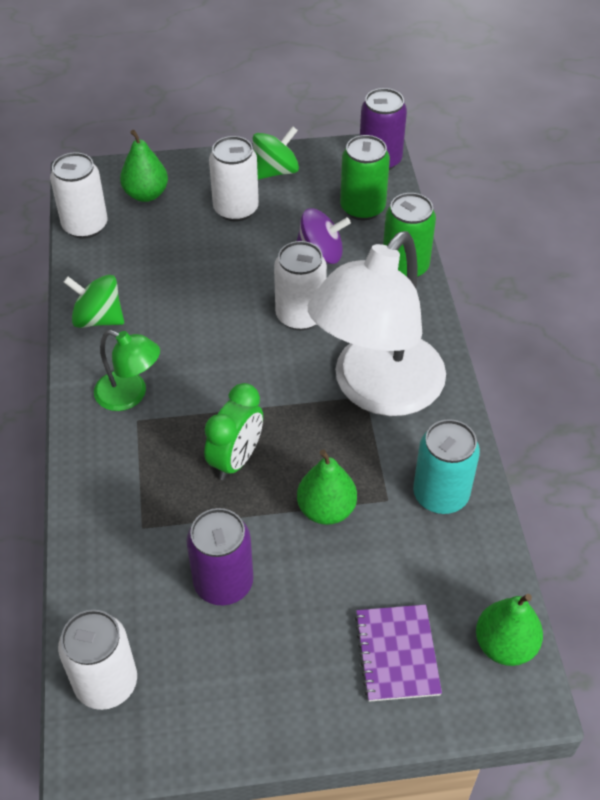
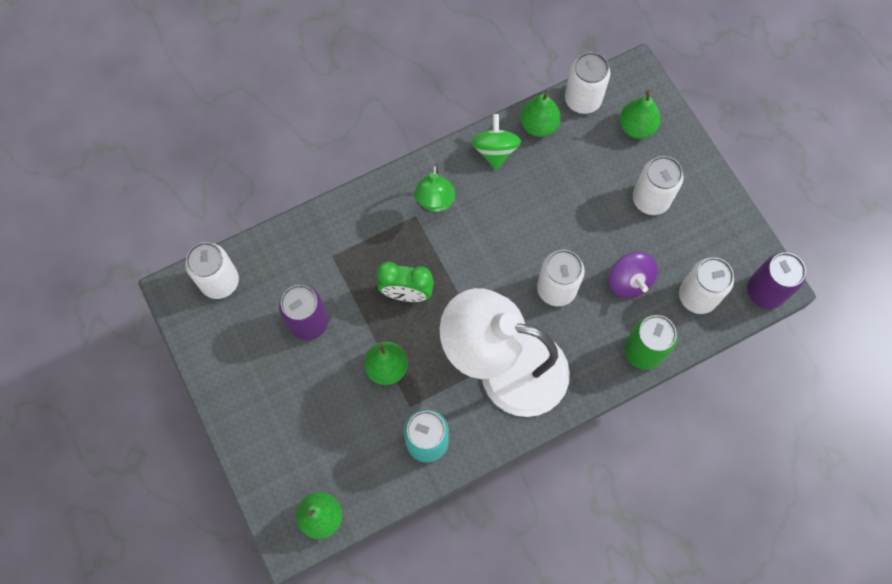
camera: 70 degrees right, 20 degrees up
(91, 271) = (538, 125): none -> green pear
(275, 171) = (710, 213): green spinning top -> none
(362, 208) = (697, 296): green can -> white can
(397, 654) = (293, 448): purple notebook -> none

